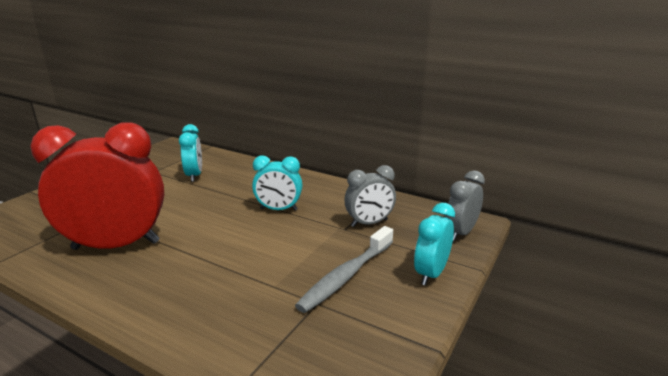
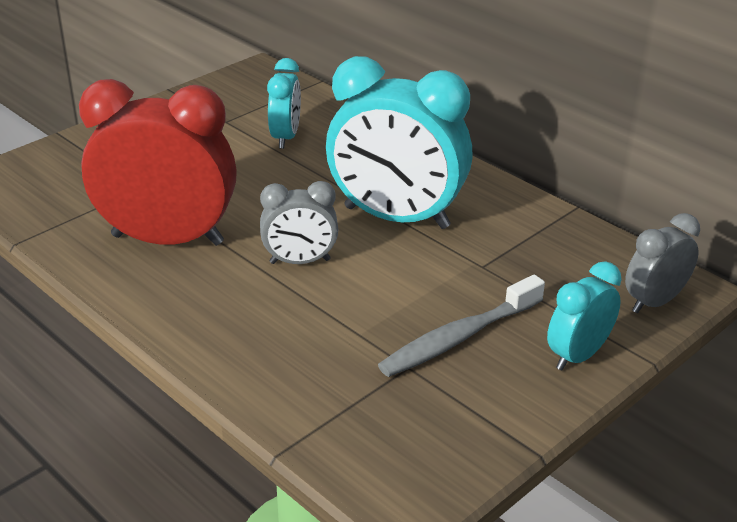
camera: 15 degrees right, 10 degrees up
(278, 209) = (396, 218): turquoise clock -> turquoise clock, size x1.94
(369, 223) = (522, 263): grey clock -> grey clock (300, 261)

